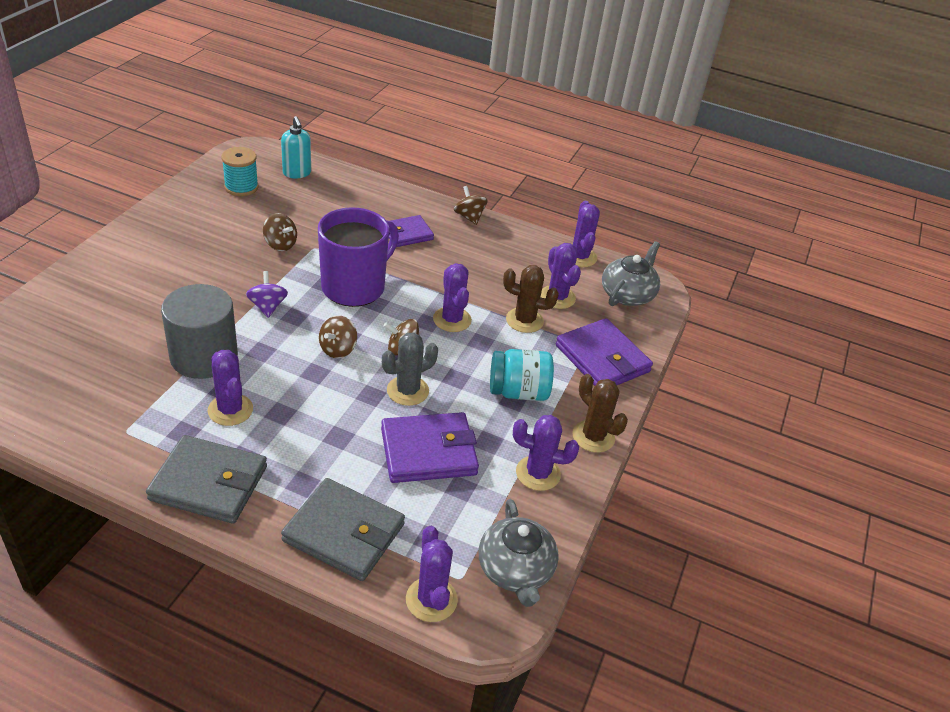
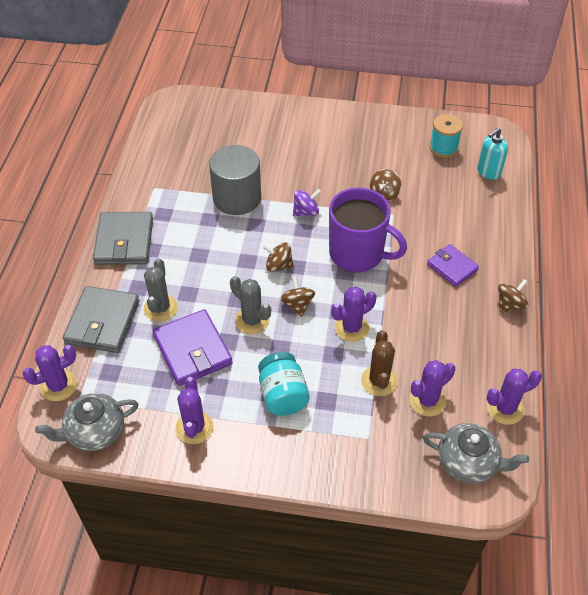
camera: 80 degrees right, 10 degrees up
(230, 410) = (191, 229): purple cactus -> none
(349, 468) = (160, 308): none -> grey cactus
(593, 436) = (251, 462): brown cactus -> none
(602, 358) = (356, 453): purple wallet -> none

